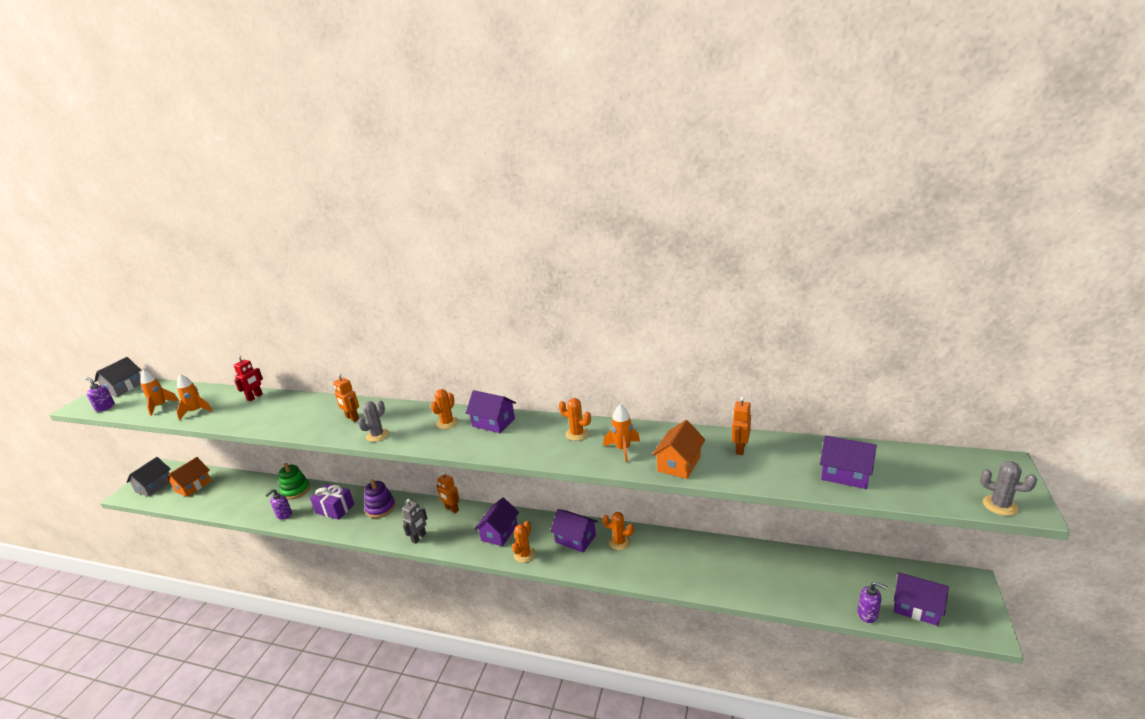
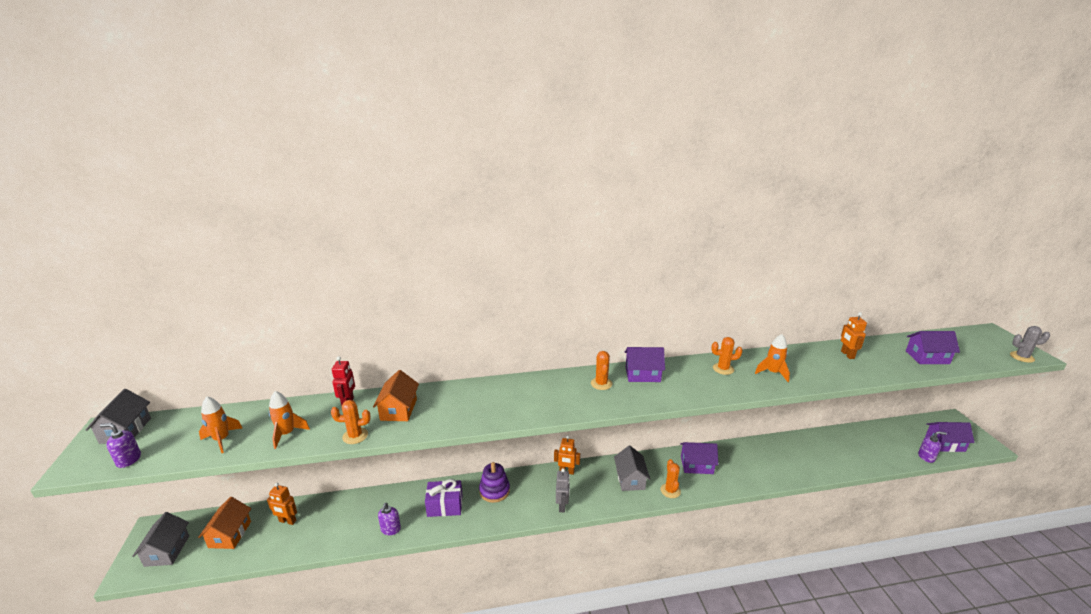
camera: 30 degrees left, 0 degrees up
(295, 490) = (377, 501): green stacking toy -> none
(352, 418) = (498, 399): orange robot -> orange robot (287, 521)
(377, 435) = (548, 409): grey cactus -> none
(499, 532) = (630, 479): purple house -> grey house
(619, 542) = (731, 457): orange cactus -> orange cactus (355, 436)
(679, 463) = (824, 374): orange house -> orange house (398, 409)

